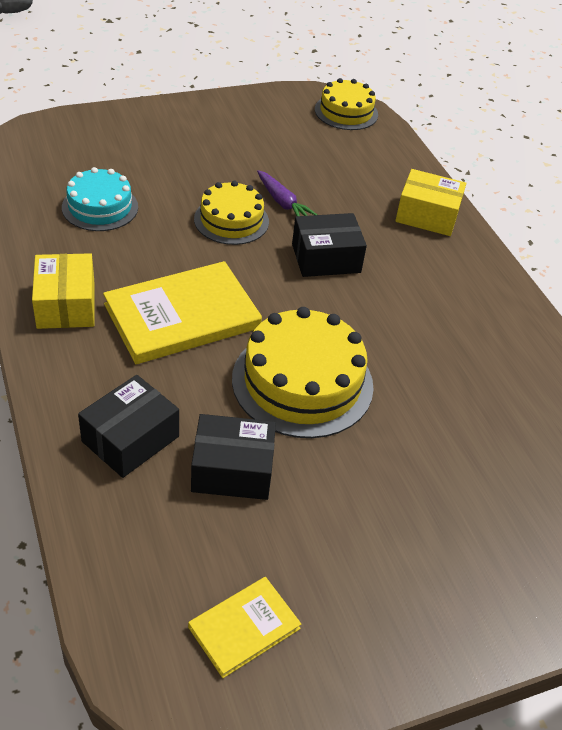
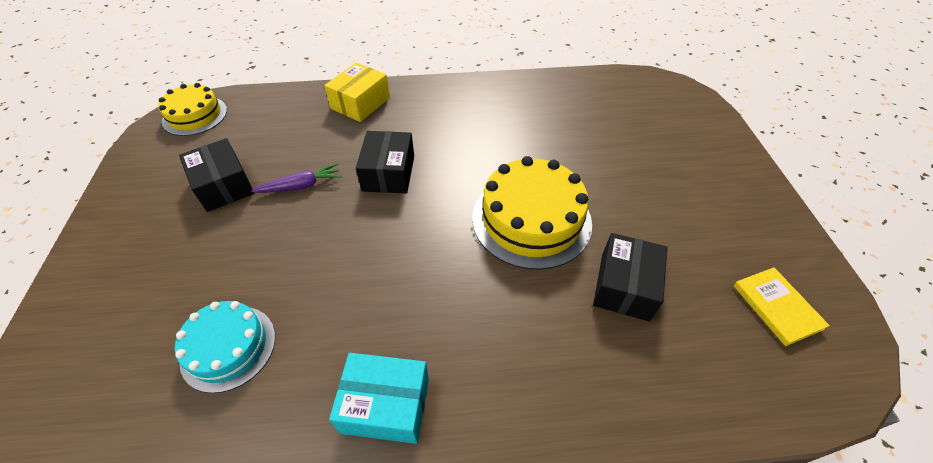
camera: 70 degrees left, 5 degrees up
(66, 305) = (385, 405): yellow box -> turquoise box
(130, 439) = (588, 362): black box -> black box (224, 186)
(182, 316) = (433, 293): yellow book -> none
(231, 220) = (309, 229): yellow cake -> none

